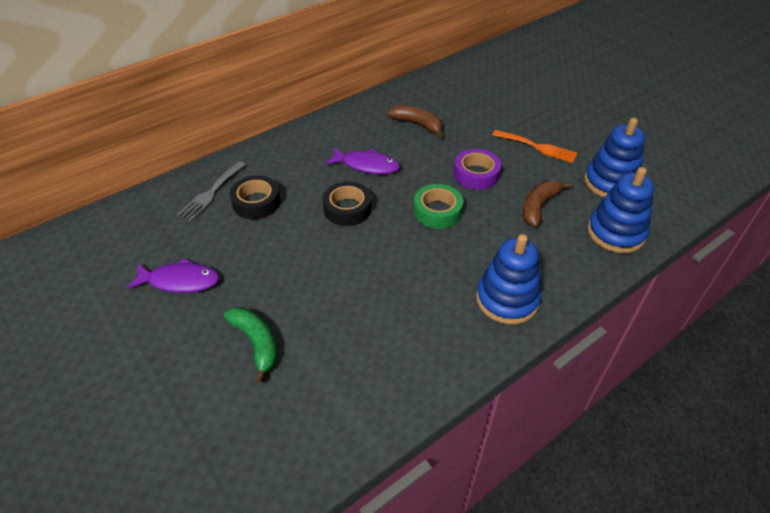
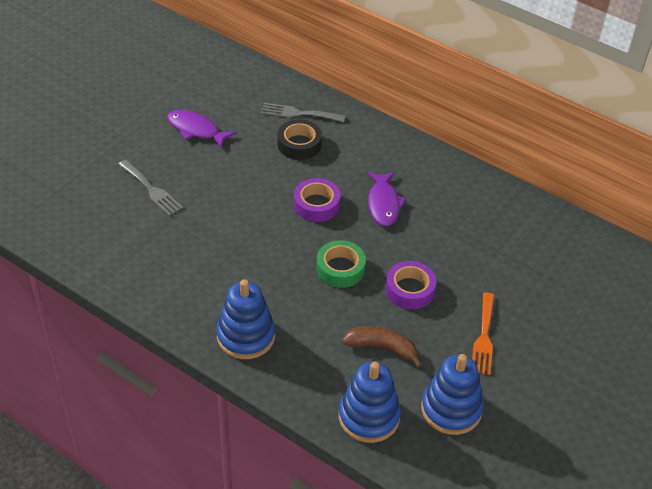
camera: 70 degrees right, 0 degrees up
(180, 281) = (196, 130): purple fish -> purple fish turned 135 degrees clockwise
(256, 343) = (151, 190): green banana -> grey fork
(347, 209) = (316, 205): black tape -> purple tape
(417, 124) = (470, 228): brown banana -> none

